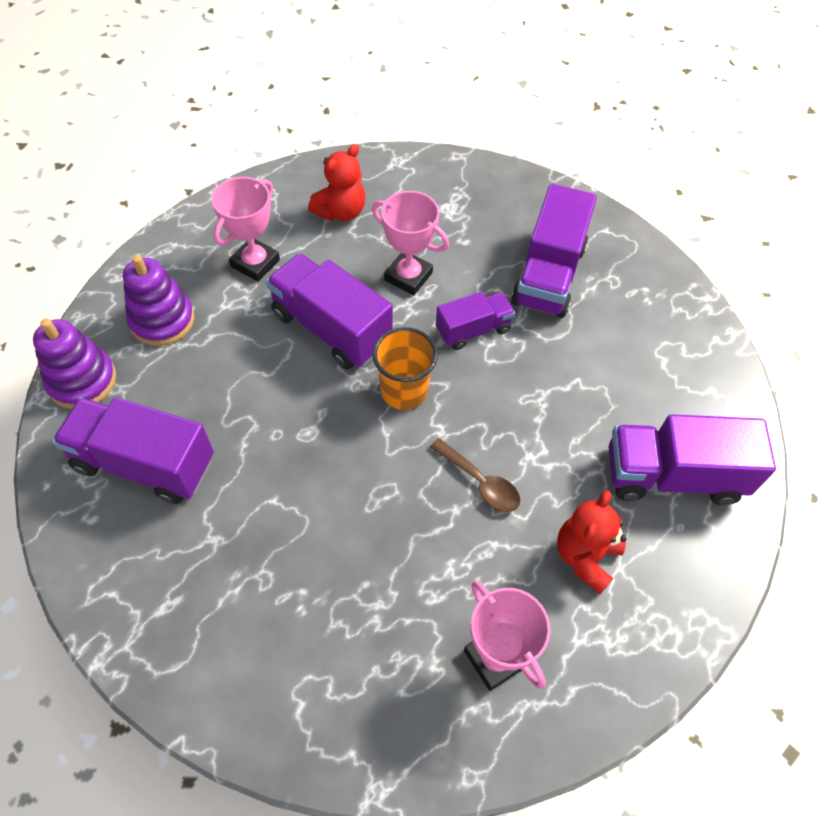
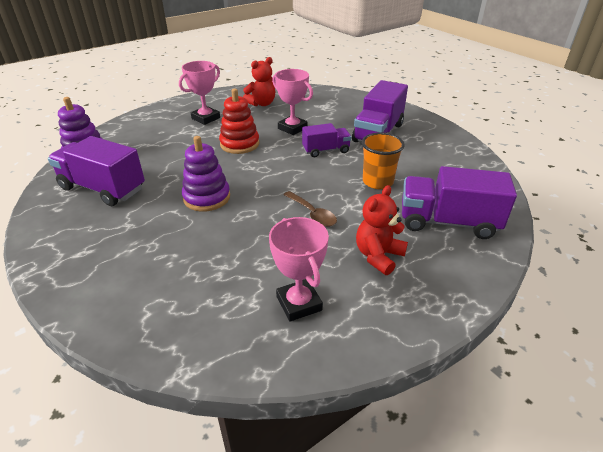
camera: 10 degrees right, 20 degrees down
(162, 320) = (143, 135): purple stacking toy -> purple stacking toy (207, 197)
(331, 328) = (239, 144): purple truck -> red stacking toy
(404, 391) = (275, 171): orange cup -> orange cup (377, 182)

